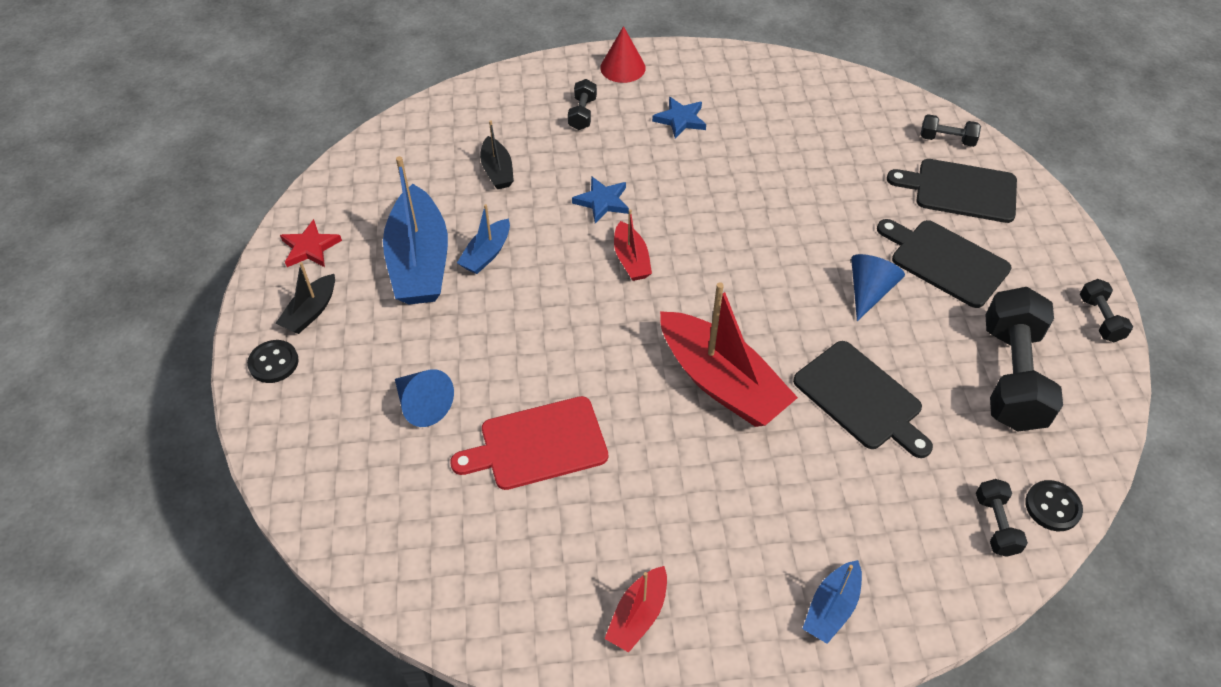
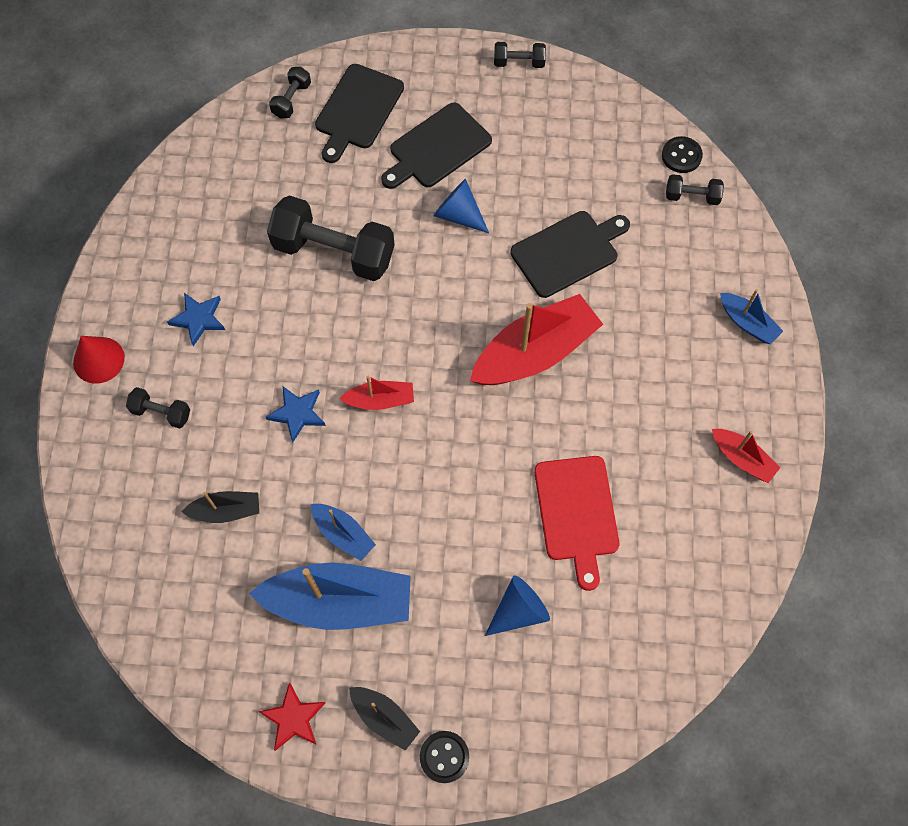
camera: 80 degrees left, 15 degrees up
(1012, 376) = (563, 141): black dumbbell -> black dumbbell (334, 252)

